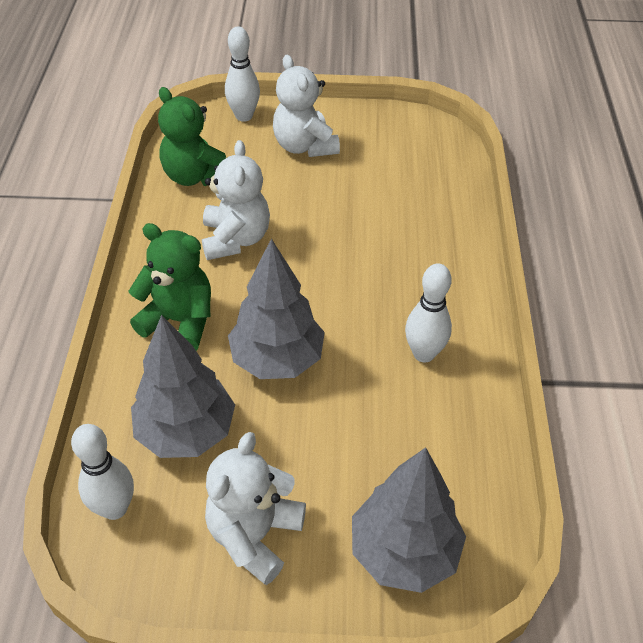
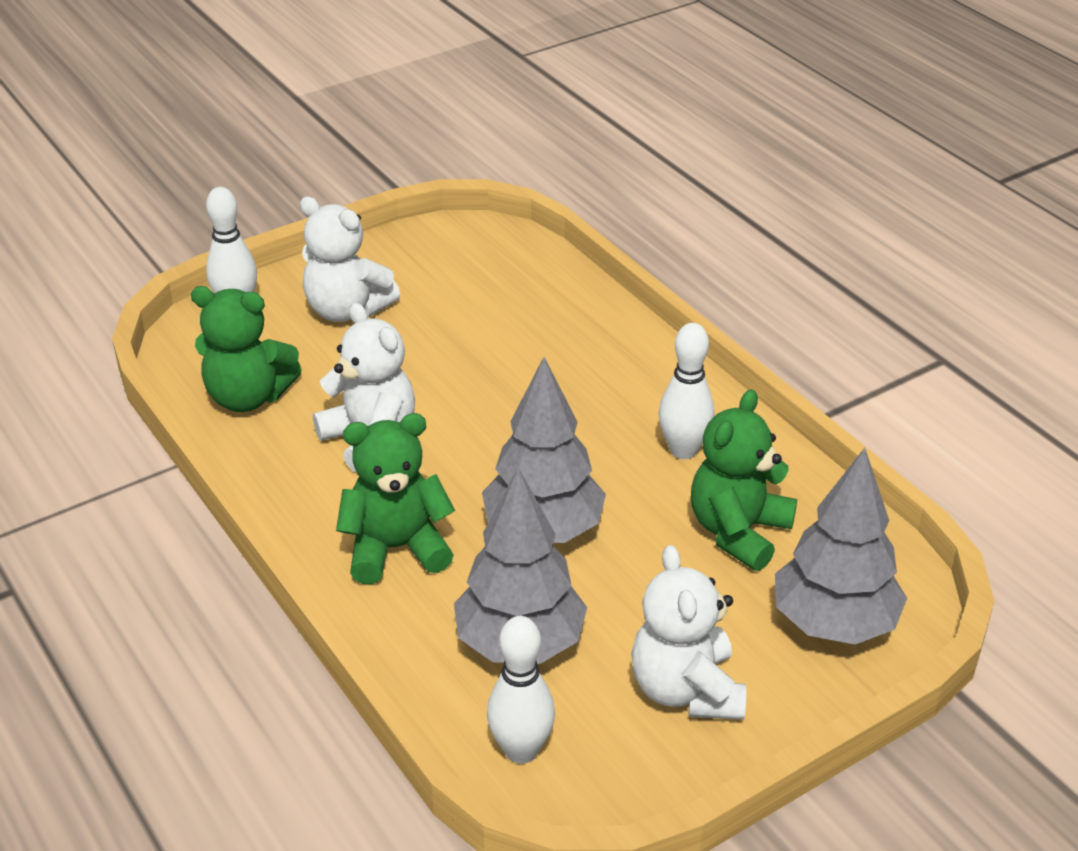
camera: 35 degrees left, 10 degrees down
(403, 437) = (738, 532): none -> green teddy bear

